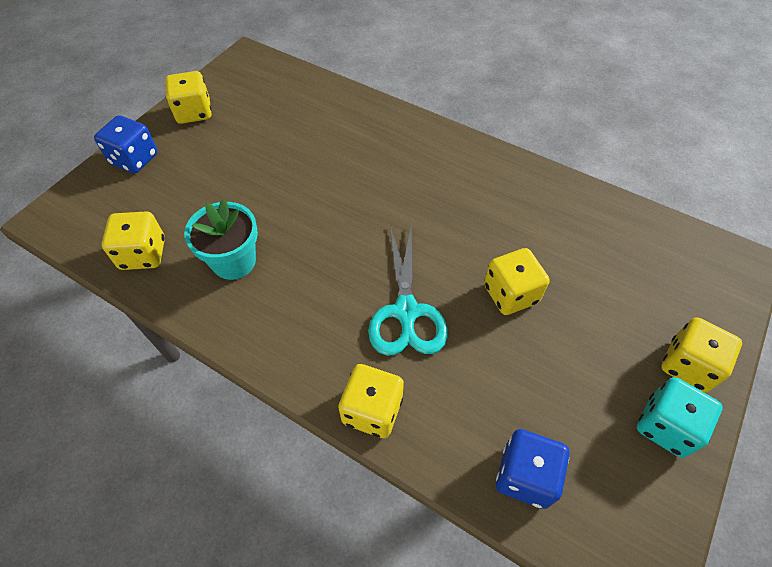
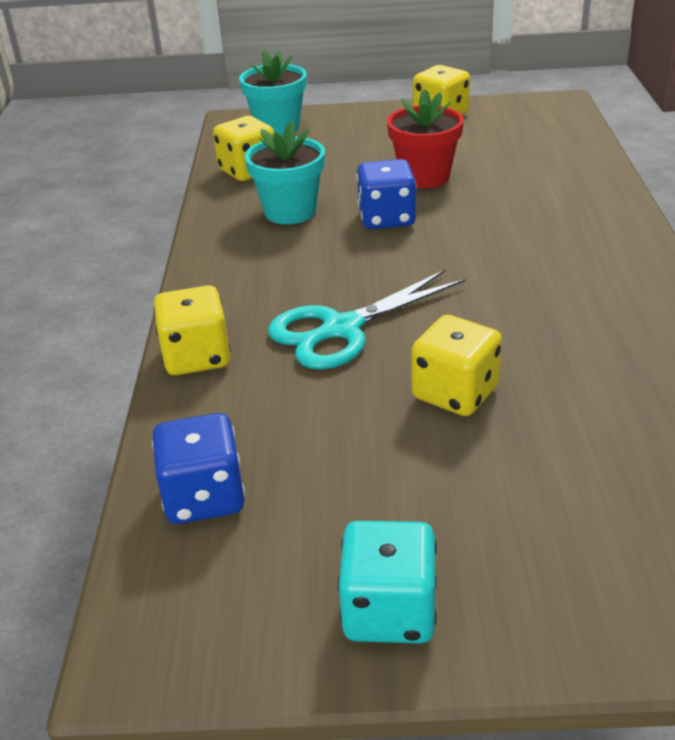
camera: 60 degrees right, 20 degrees down
(95, 201) = (277, 128): none -> turquoise flower pot
(134, 159) = (345, 119): blue dice -> blue dice (386, 218)
(267, 169) = (424, 177): none -> red flower pot
(688, 365) = (524, 607): yellow dice -> none

